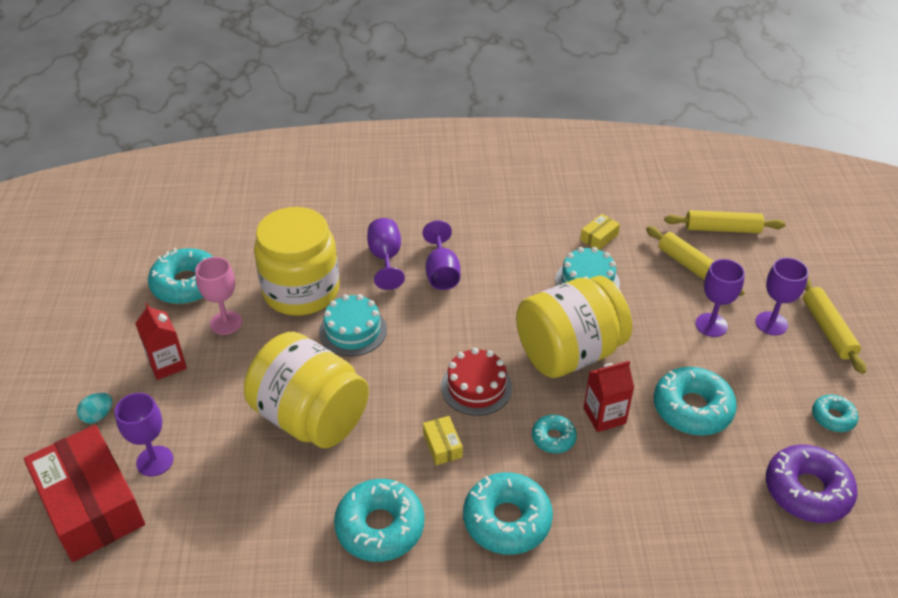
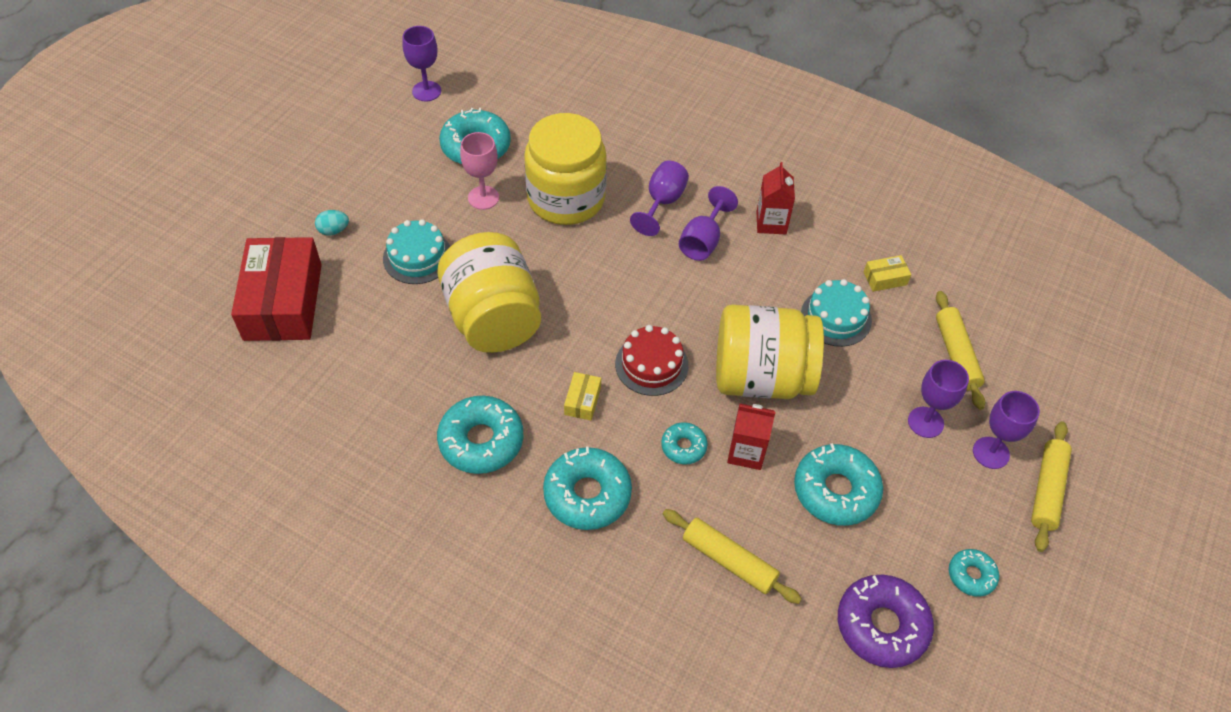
camera: 30 degrees right, 10 degrees up
(155, 461) = (350, 291): purple goblet -> purple goblet (426, 91)
(167, 364) = (413, 212): red carton -> red carton (771, 223)
(353, 331) = (583, 258): turquoise cake -> turquoise cake (417, 257)
(722, 229) = (1025, 331): yellow rolling pin -> yellow rolling pin (729, 560)

